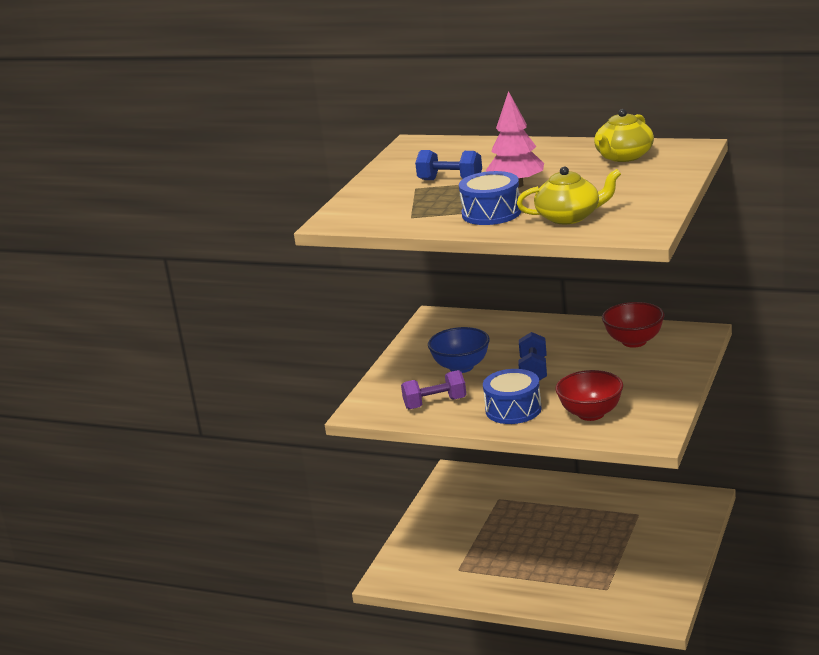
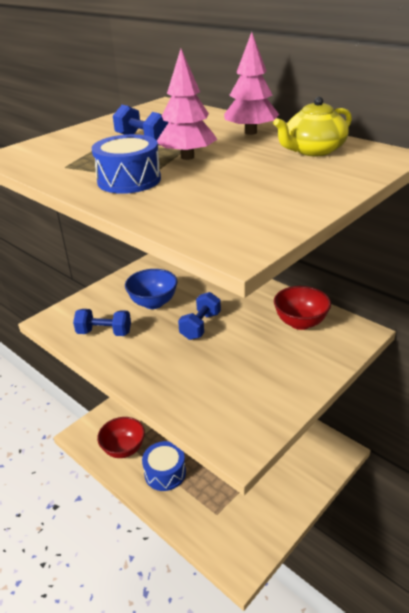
camera: 20 degrees right, 10 degrees up
(435, 403) = (104, 332): purple dumbbell -> blue dumbbell
(513, 409) = (152, 362): blue drum -> blue drum (165, 473)
(547, 152) = (250, 132): none -> pink tree
(569, 217) = (189, 204): yellow teapot -> none
(591, 414) = (208, 393): red bowl -> red bowl (124, 449)

